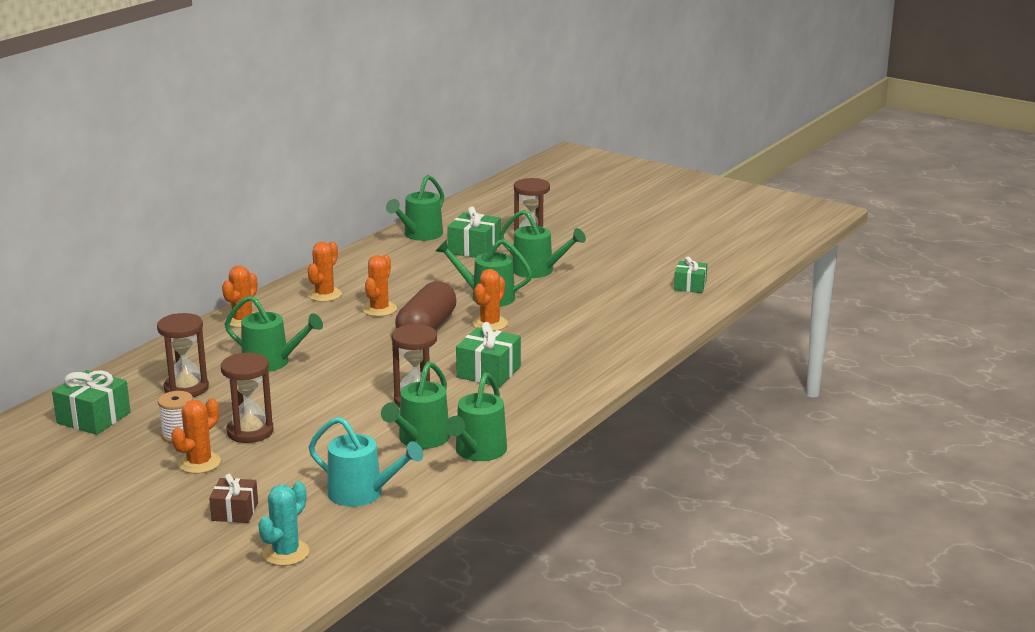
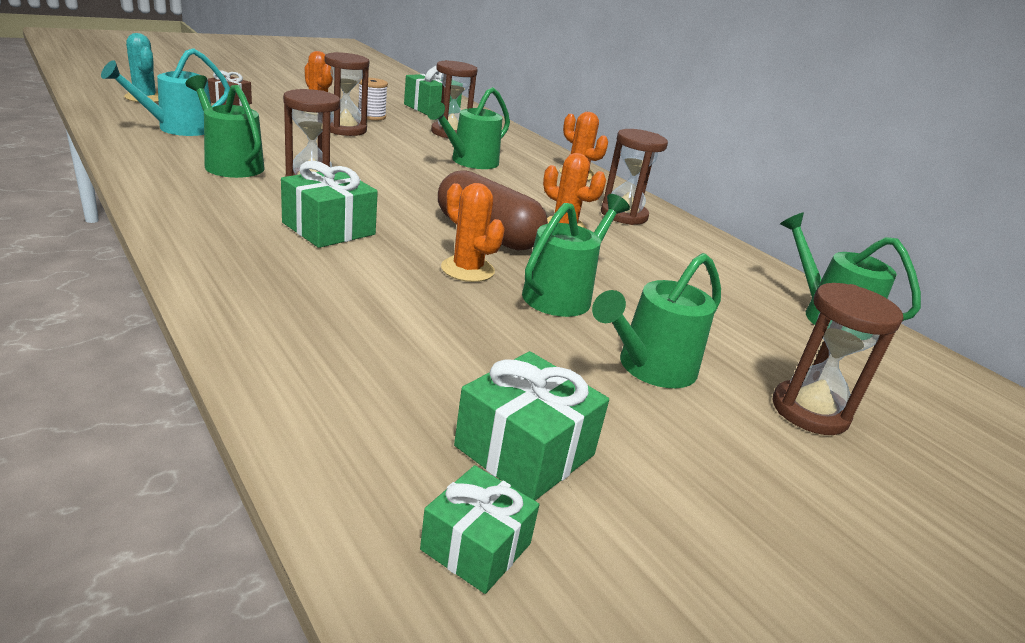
camera: 105 degrees right, 5 degrees up
(324, 295) = (623, 215): orange cactus -> brown hourglass
(474, 249) = (766, 342): green gift -> green gift (525, 450)
(478, 452) = (160, 174): green watering can -> none

